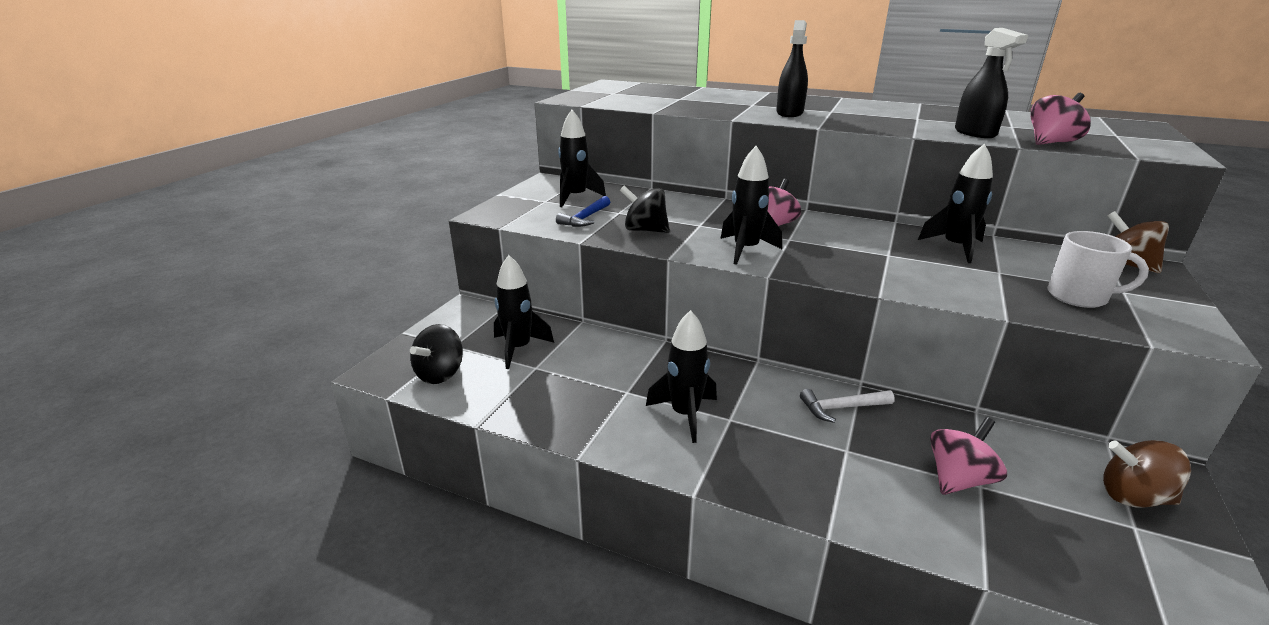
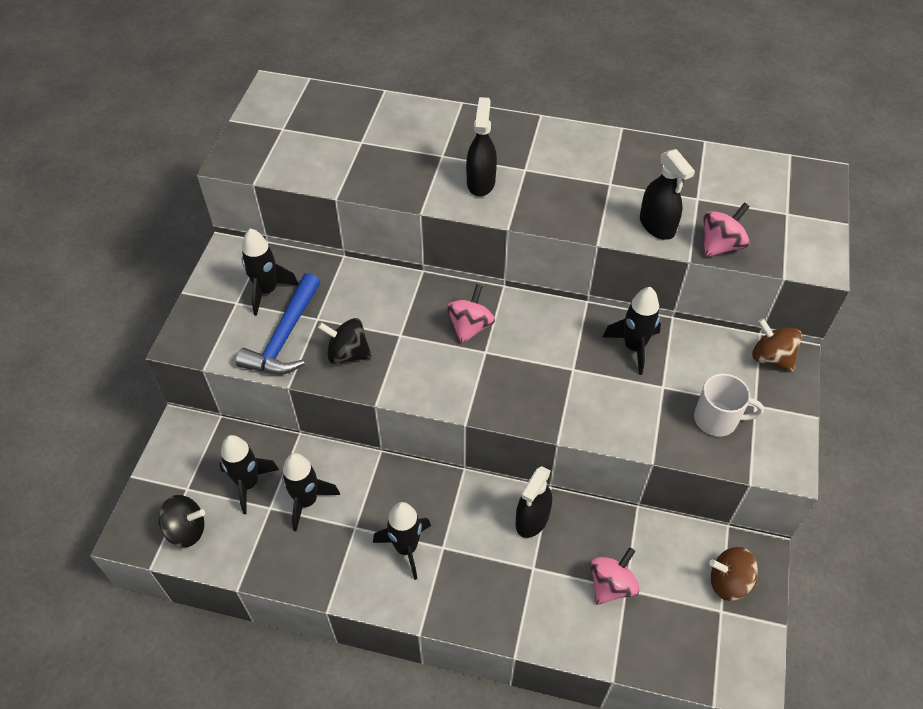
camera: 10 degrees left, 25 degrees up
(440, 374) = (186, 530): black spinning top -> black spinning top turned 105 degrees counterclockwise
(585, 218) = (285, 337): blue hammer -> blue hammer, size x1.72
(746, 250) = (445, 379): black rocket -> black rocket (307, 501)
(841, 408) = (532, 519): white hammer -> black spray bottle

